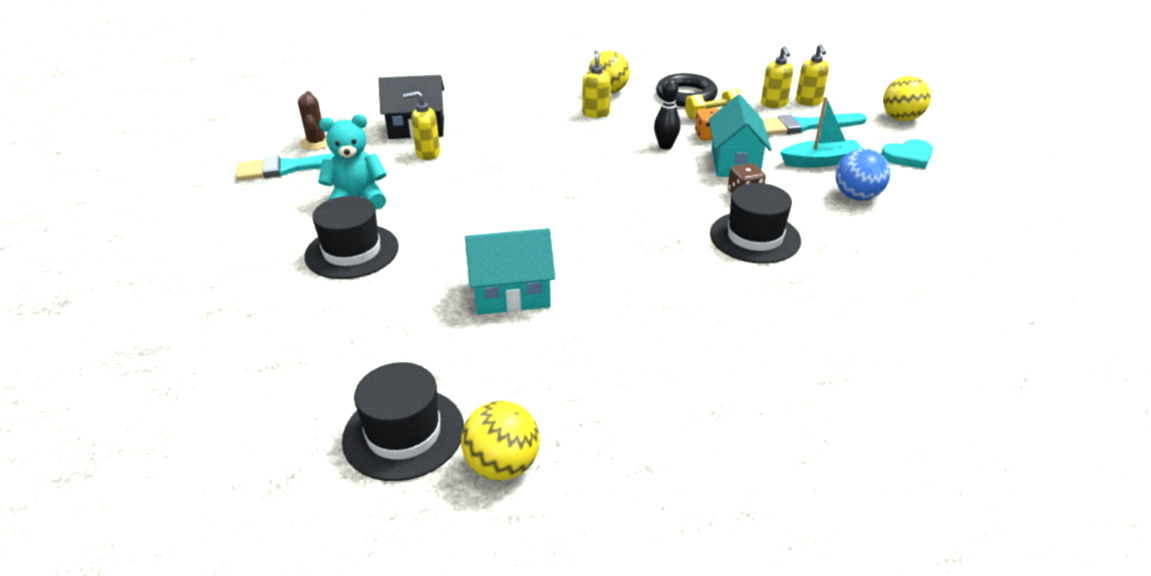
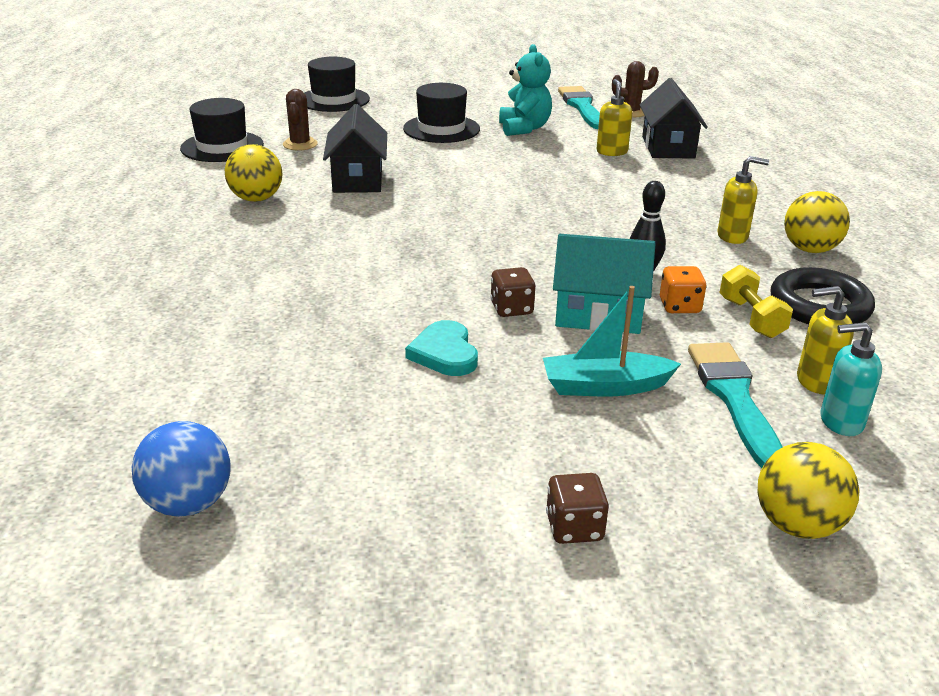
camera: 95 degrees right, 5 degrees down
(397, 357) = (300, 144): none -> brown cactus
(502, 465) = (170, 172): yellow ball -> yellow ball (256, 199)
(511, 294) = (358, 179): turquoise house -> black house
(755, 237) = (412, 300): black hat -> black hat (333, 100)
(808, 102) = (840, 422): yellow soap dispenser -> turquoise soap dispenser
(820, 161) = (604, 386): turquoise boat -> turquoise boat turned 90 degrees clockwise
(856, 196) = (495, 396): blue ball -> blue ball (188, 503)
(908, 157) = (627, 486): turquoise heart -> turquoise heart (444, 353)
(953, 171) = (574, 528): none -> brown dice

